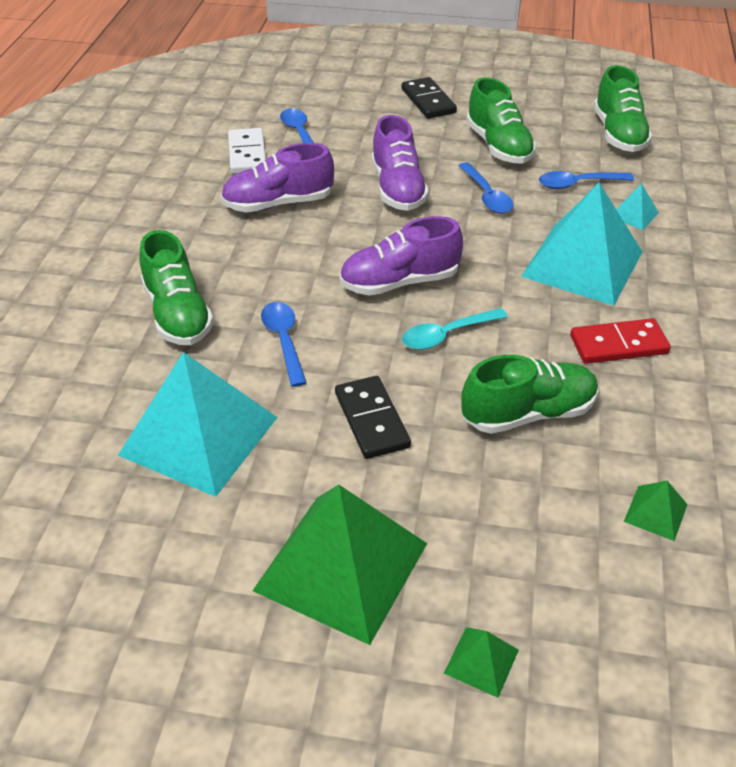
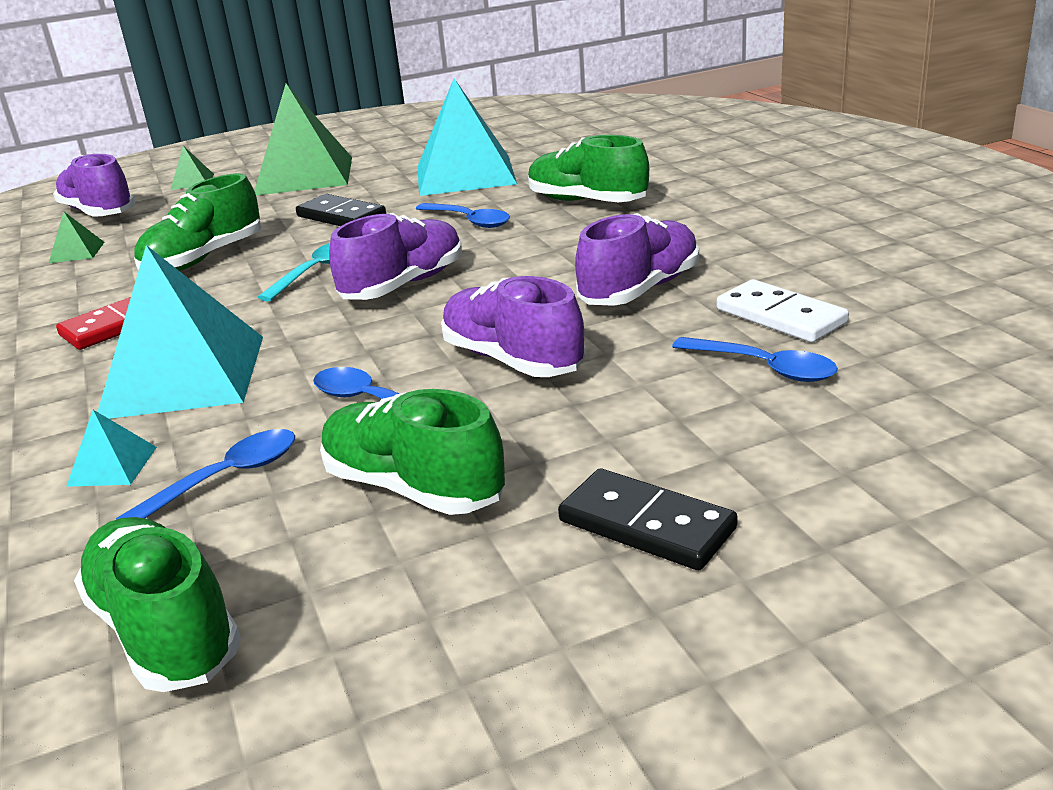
camera: 150 degrees right, 15 degrees down
(626, 627) = (99, 213): none -> purple shoe

